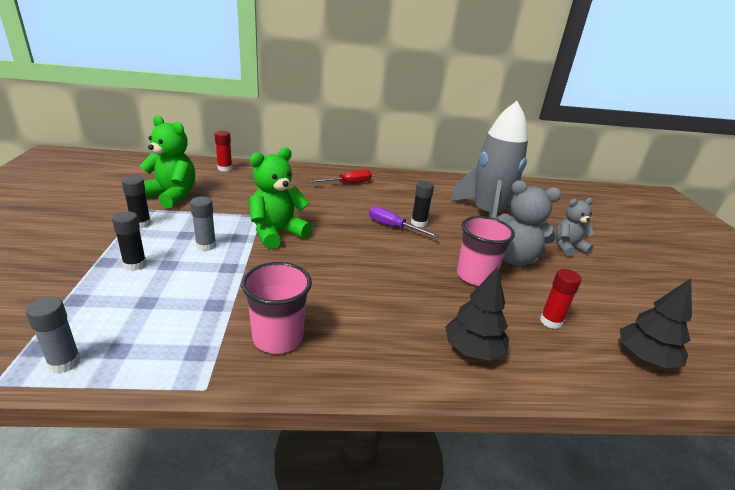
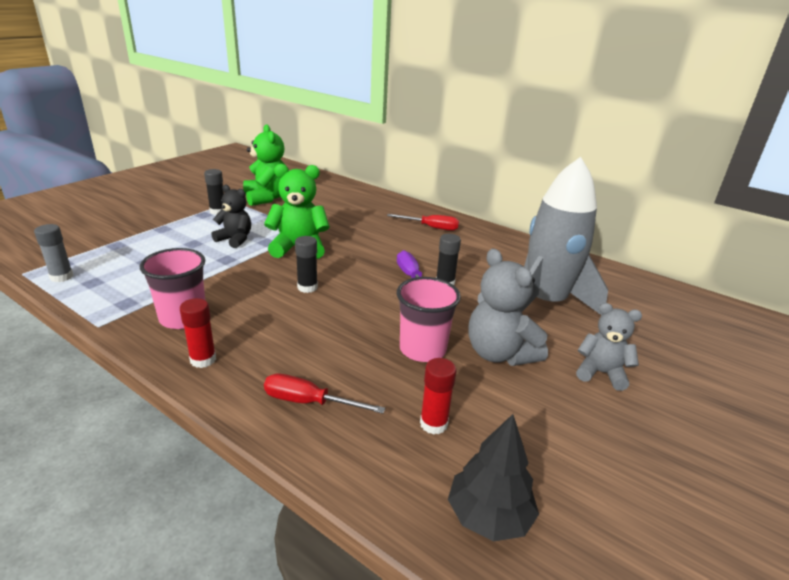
camera: 40 degrees right, 0 degrees up
(135, 264) = (175, 236): black glue stick -> black glue stick (307, 287)
(206, 246) = (235, 239): grey glue stick -> black teddy bear
(225, 168) = (337, 188): red glue stick -> red glue stick (203, 360)
(473, 350) = (309, 402): black tree -> red screwdriver

